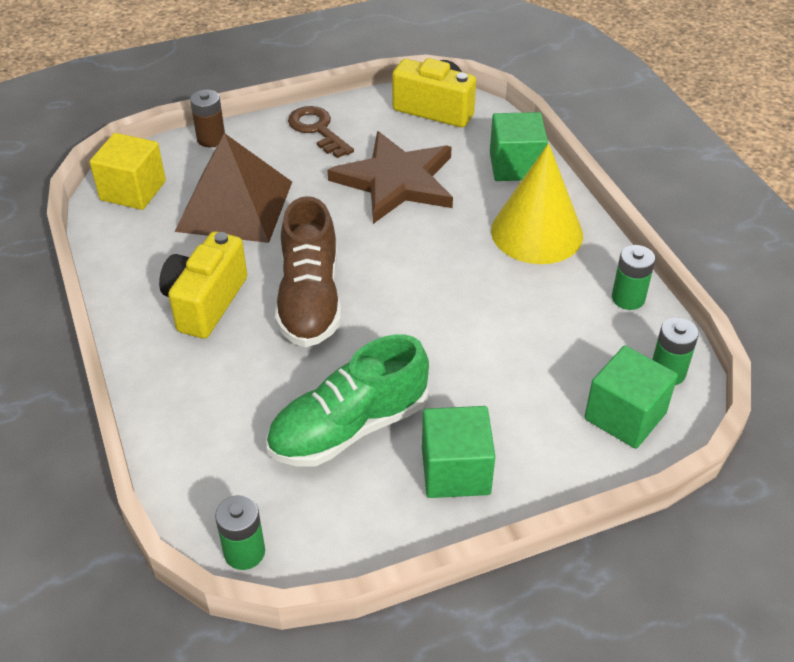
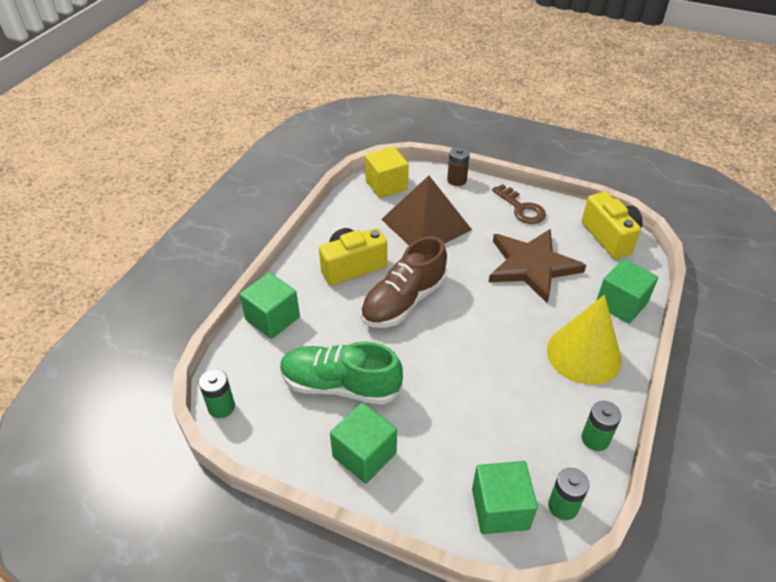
camera: 45 degrees right, 0 degrees up
(181, 420) = (272, 318): none -> green cube
(317, 130) = (521, 208): brown key -> brown key turned 135 degrees clockwise

